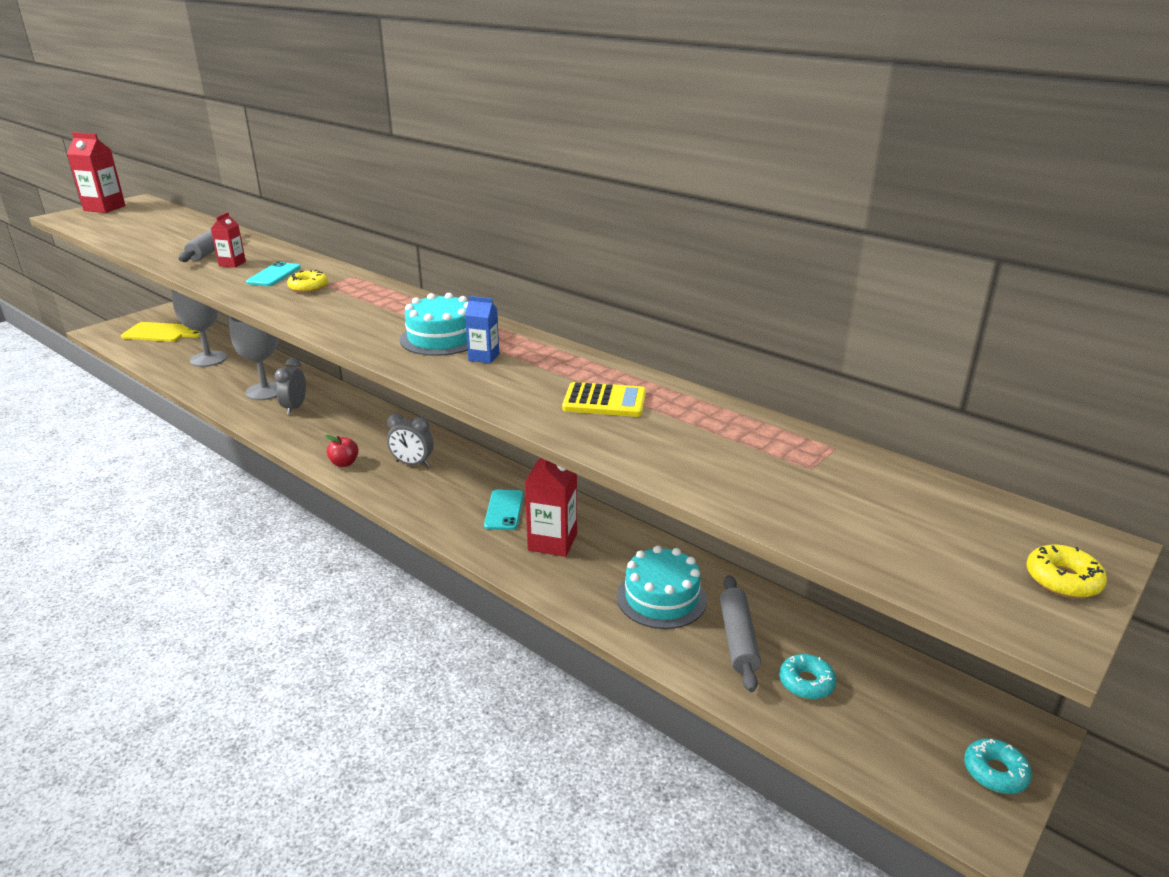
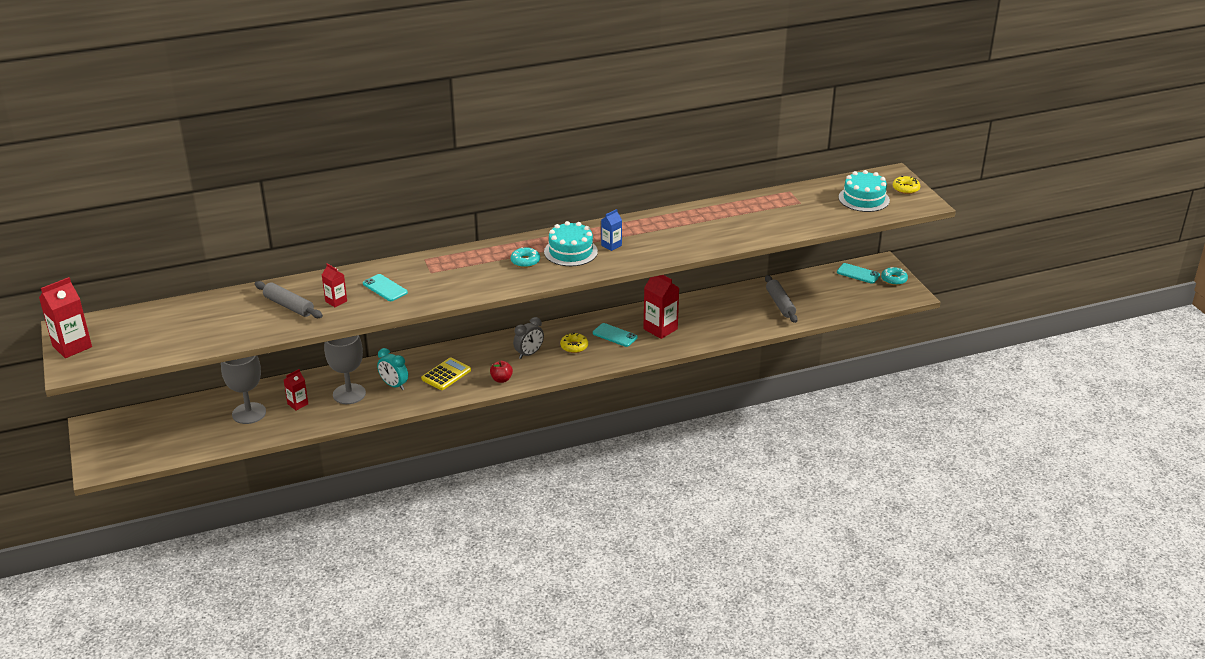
camera: 60 degrees left, 5 degrees up
(160, 333) = (151, 433): yellow cutting board -> none
(235, 374) = (298, 404): none -> red carton
(294, 408) = (394, 385): grey clock -> turquoise clock
(308, 287) = (428, 279): yellow donut -> yellow donut (574, 346)
(604, 401) = (697, 228): yellow calculator -> yellow calculator (446, 374)
(661, 598) = (734, 313): turquoise cake -> turquoise cake (864, 199)
(737, 639) = (780, 304): grey rolling pin -> grey rolling pin turned 45 degrees clockwise
(806, 683) = (819, 298): turquoise donut -> turquoise donut (525, 261)
(947, 709) = (858, 274): none -> turquoise phone

